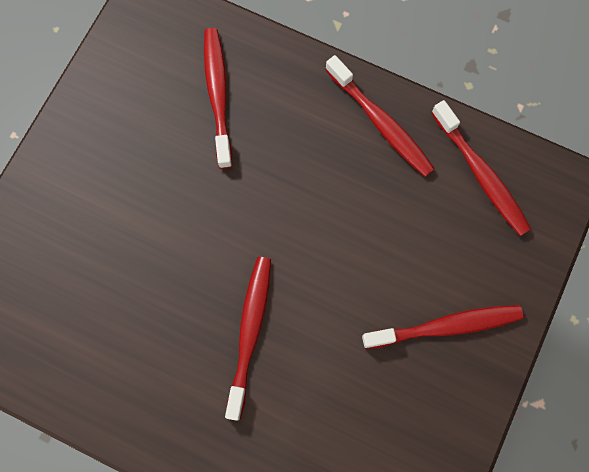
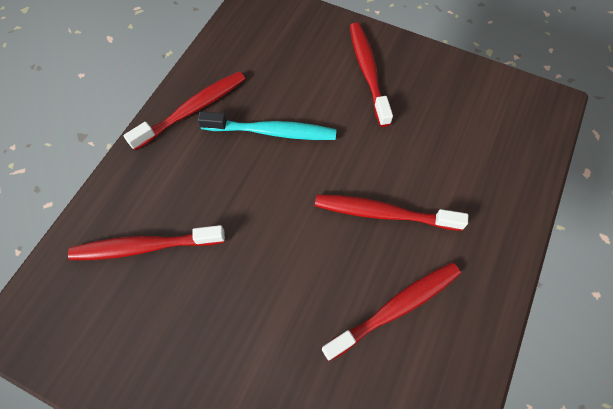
camera: 90 degrees left, 10 degrees down
(353, 211) = (272, 132): none -> turquoise toothbrush
(481, 174) = (245, 45): red toothbrush -> red toothbrush (396, 308)

